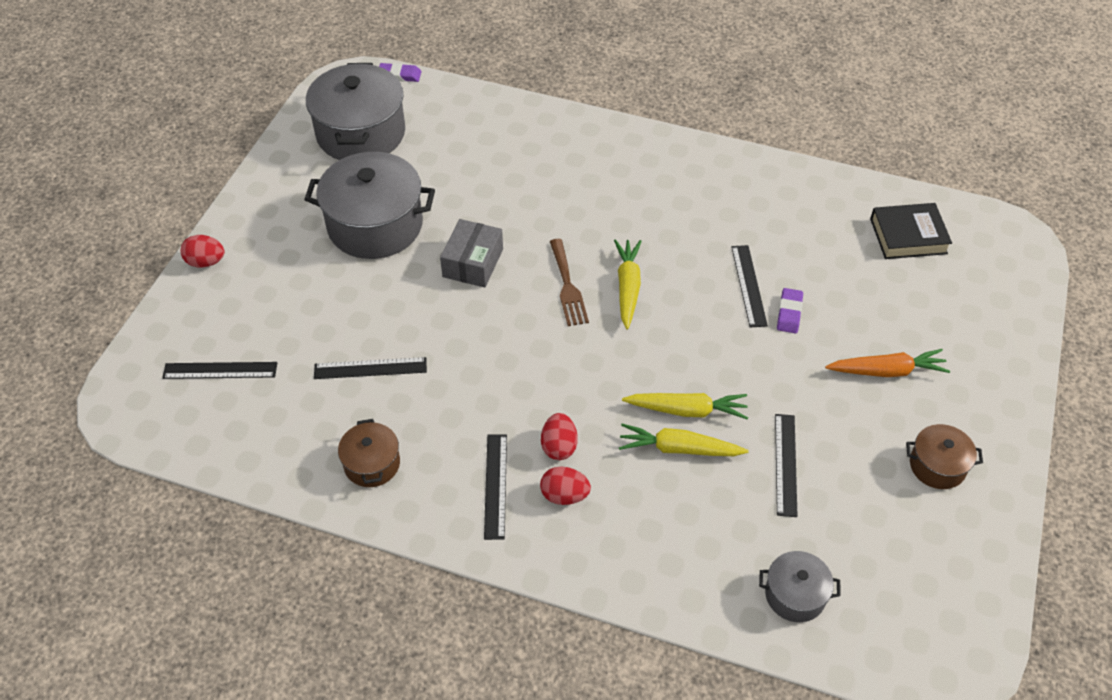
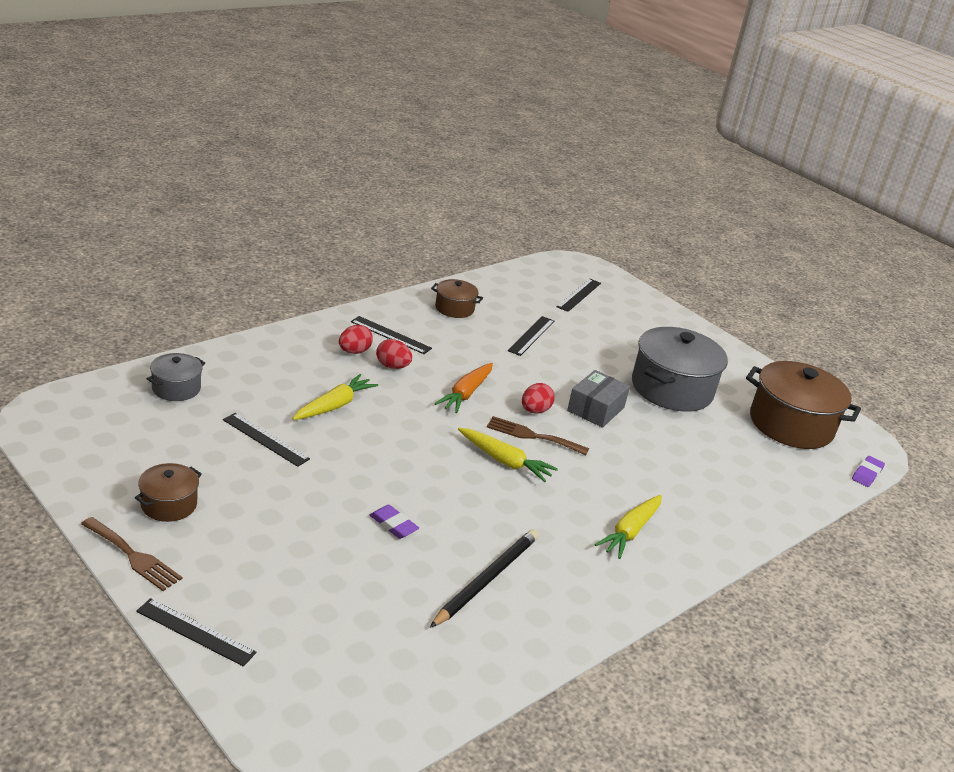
camera: 115 degrees right, 20 degrees down
(206, 262) = (683, 321): red egg -> red egg (535, 411)
(361, 133) = (791, 424): grey pot -> brown pot
(473, 263) = (595, 409): grey box -> grey box turned 75 degrees clockwise
(687, 410) = (360, 425): yellow carrot -> yellow carrot (630, 532)
(748, 285) = (445, 521): black ruler -> black ruler (195, 632)
(784, 233) = (486, 580): none -> black pencil
(887, 371) = (277, 538): orange carrot -> orange carrot (466, 394)
(908, 236) = (404, 663): black book -> none
(1008, 442) = (133, 556): none -> brown fork

